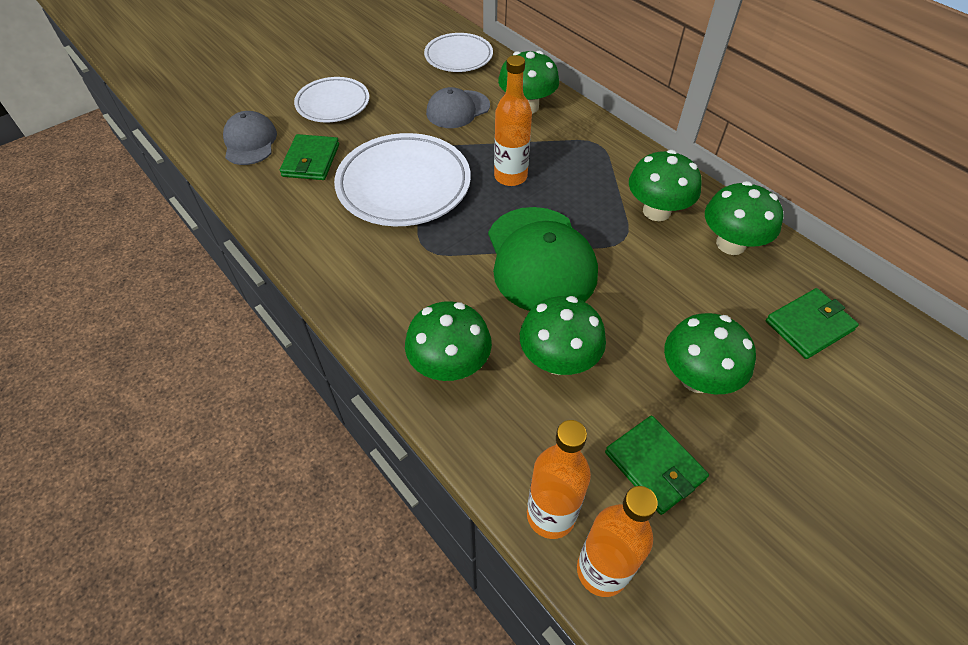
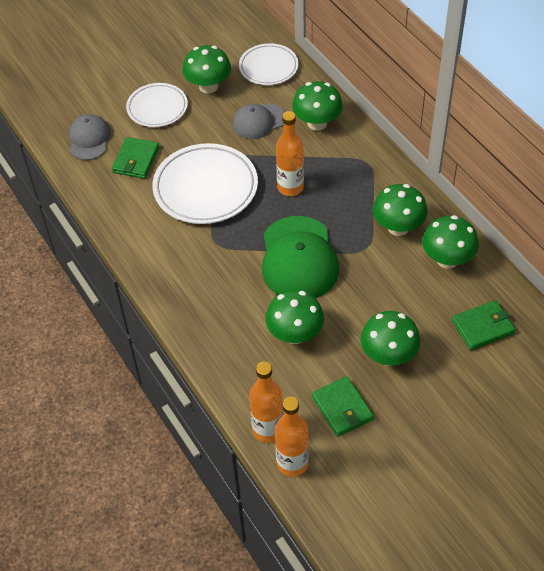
camera: 10 degrees right, 0 degrees up
(450, 366) = (219, 330): green mushroom -> green mushroom (208, 86)

